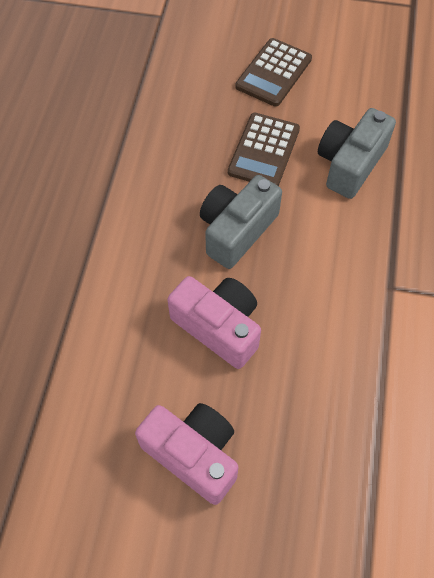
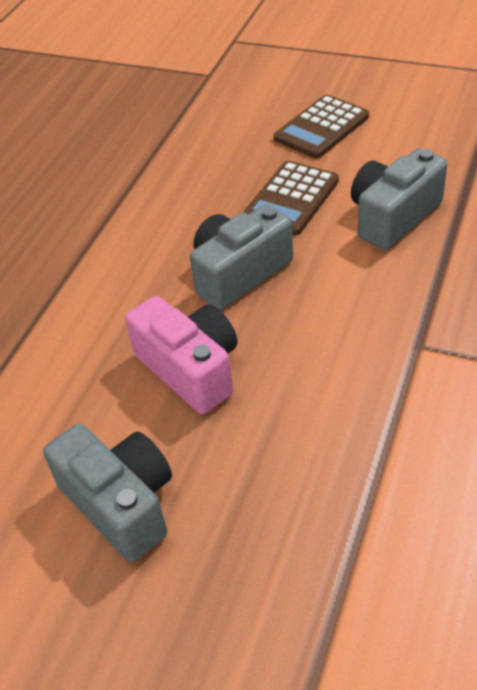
camera: 15 degrees right, 15 degrees down
(193, 454) = (121, 503): pink camera -> grey camera

